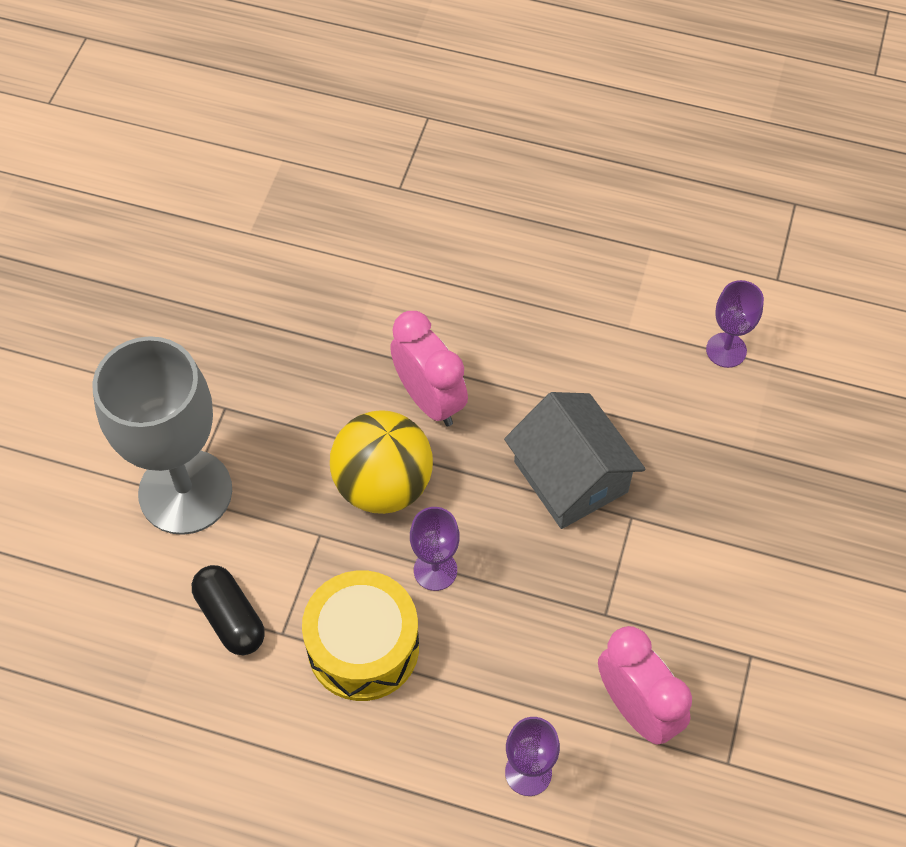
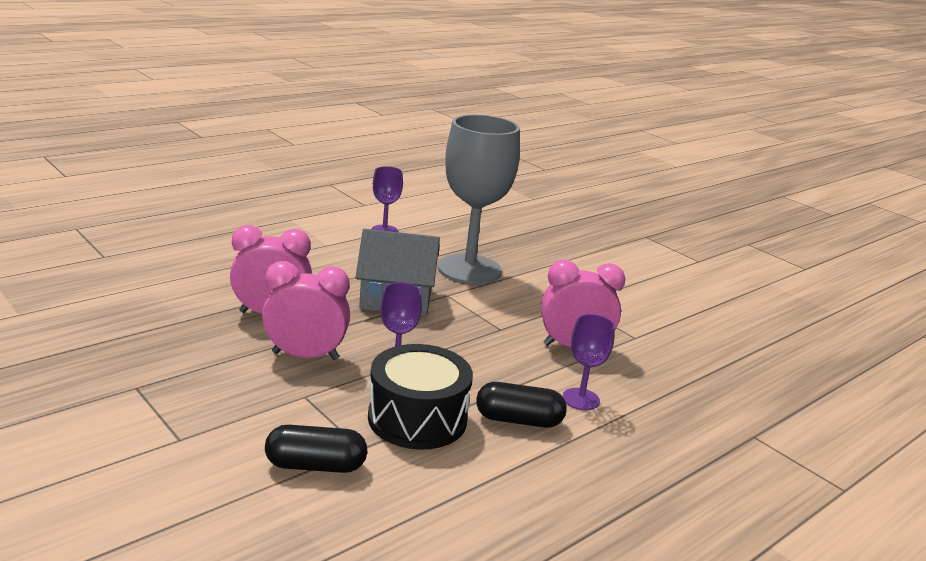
camera: 60 degrees left, 35 degrees down
(185, 492) = (174, 437): grey goblet -> grey goblet (469, 269)
(363, 647) = (417, 418): yellow drum -> black drum
(383, 485) = (305, 356): yellow ball -> pink clock
(436, 735) = (518, 420): none -> black capsule

